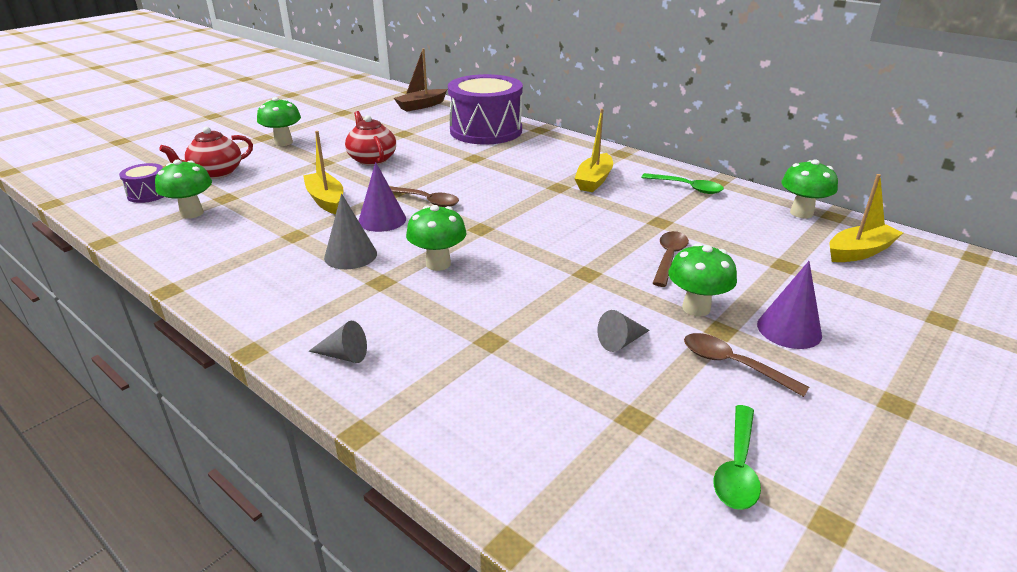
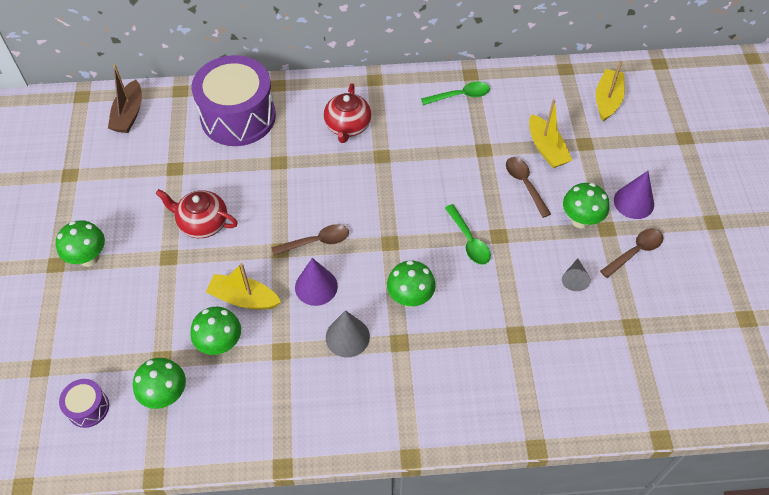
camera: 45 degrees left, 25 degrees up
(216, 173) = (99, 340): red teapot -> red teapot (347, 126)
(344, 355) = (461, 413): grey cone -> none
(594, 180) = (395, 130): yellow boat -> yellow boat (546, 148)
(733, 365) = (635, 252): brown spoon -> brown spoon turned 150 degrees clockwise
(737, 467) = (694, 318): green spoon -> green spoon (469, 241)
(801, 213) = (547, 79): green mushroom -> green mushroom (220, 344)

